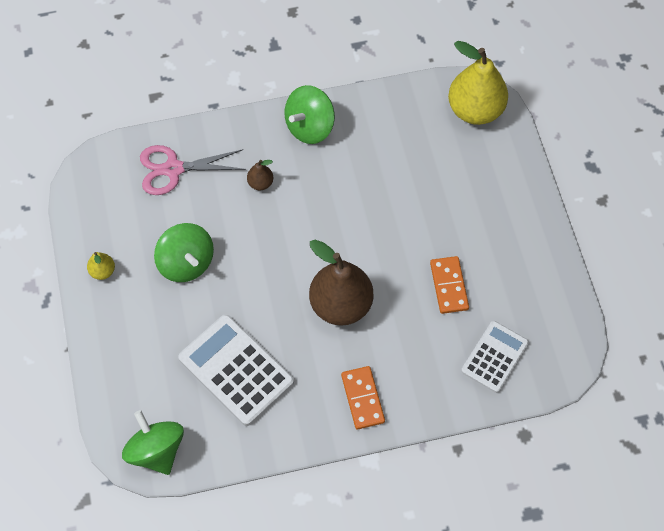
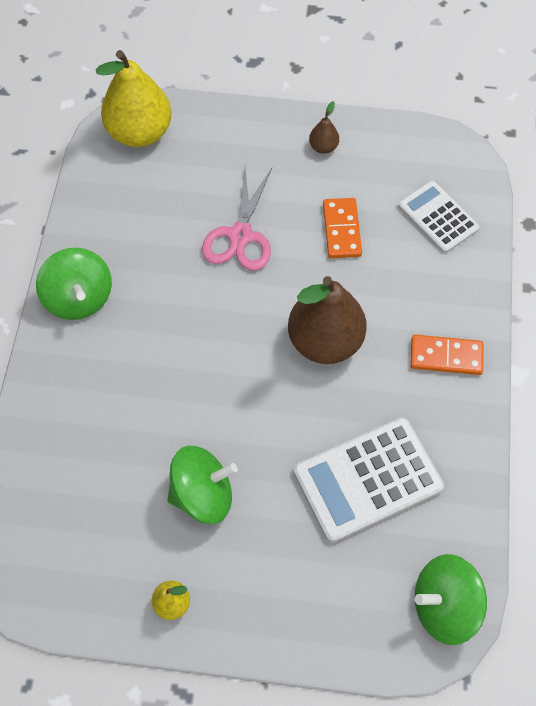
camera: 70 degrees left, 0 degrees up
(173, 169) = (62, 470): pink scissors -> pink scissors (240, 235)
(260, 183) = (130, 375): brown pear -> brown pear (323, 147)
(449, 286) = (341, 230): orange domino -> orange domino turned 75 degrees clockwise

